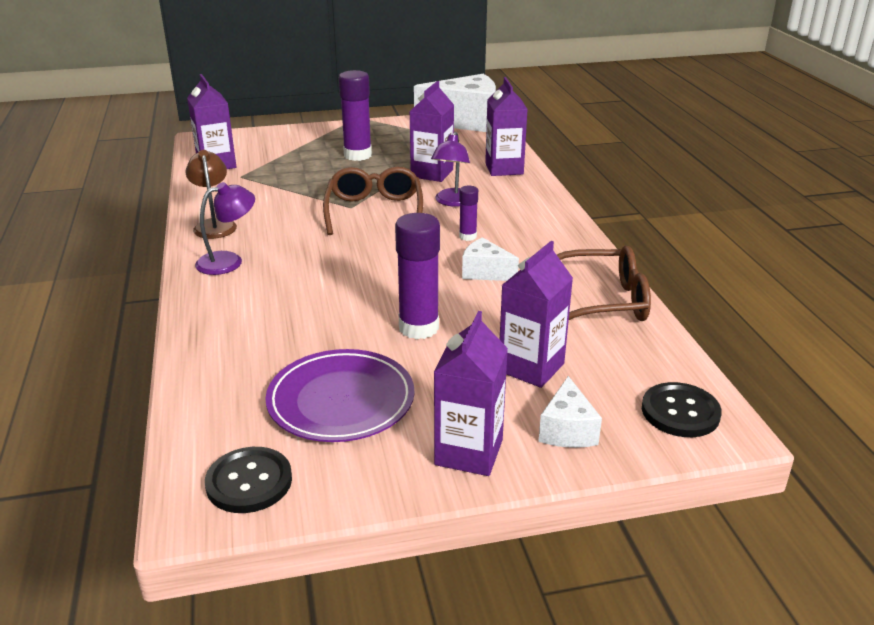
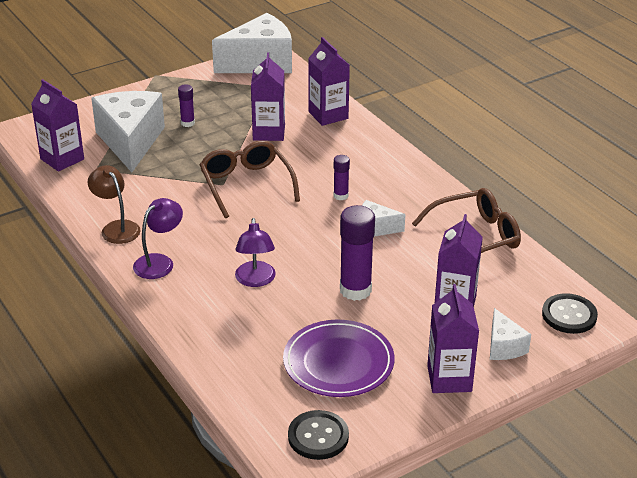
camera: 20 degrees left, 5 degrees up
(291, 161) = (130, 142): none -> white cheese
(357, 155) = (187, 123): purple glue stick -> purple glue stick, size x0.53
(453, 202) = (306, 161): purple lamp -> purple lamp (255, 280)

